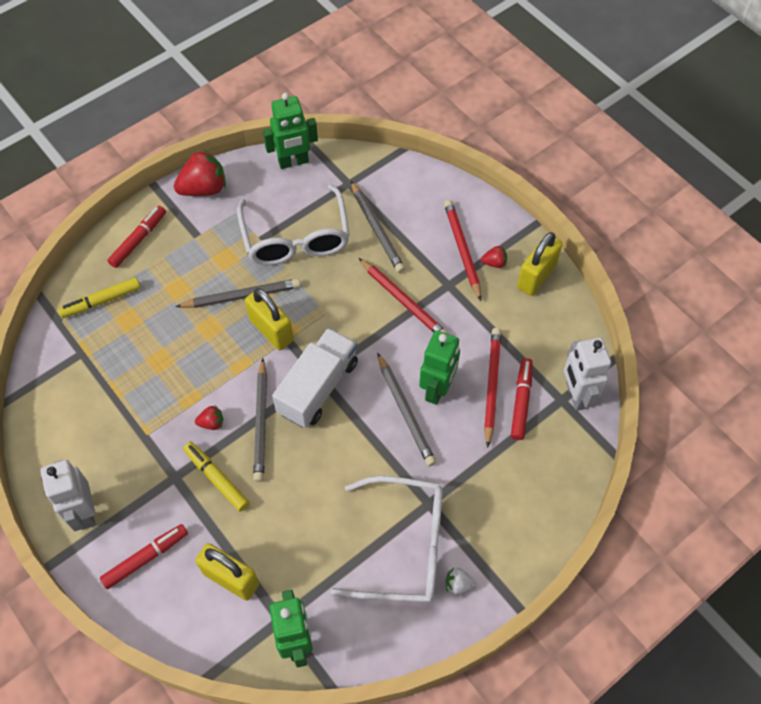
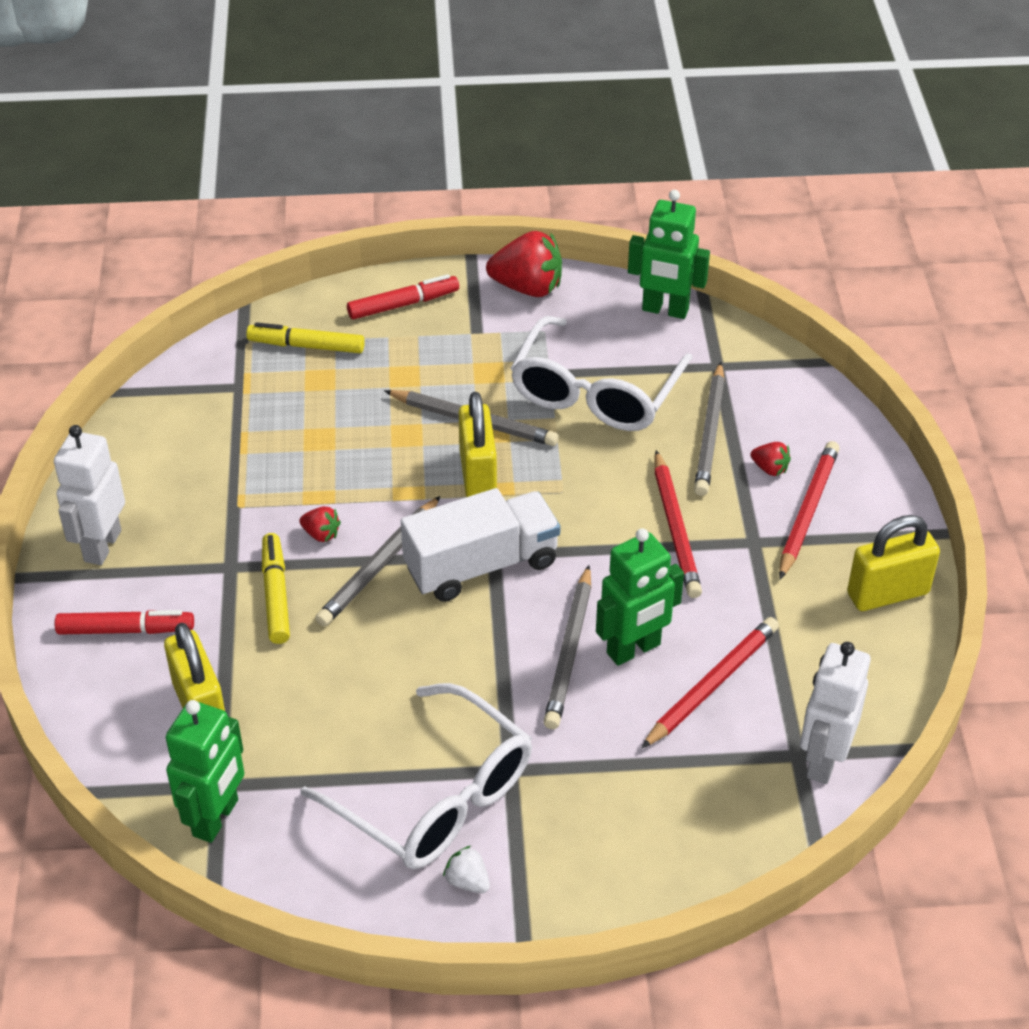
camera: 35 degrees right, 15 degrees down
(494, 263) = (840, 548): red strawberry -> red strawberry (770, 469)
(521, 401) = (737, 725): red marker -> none

